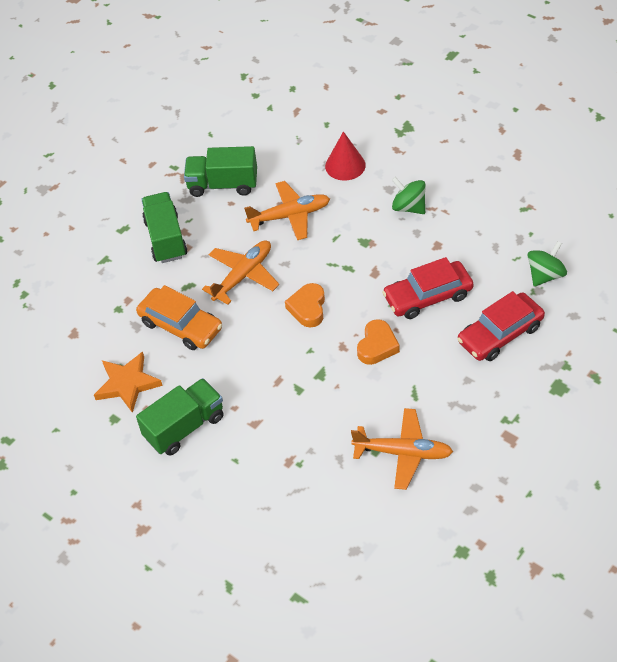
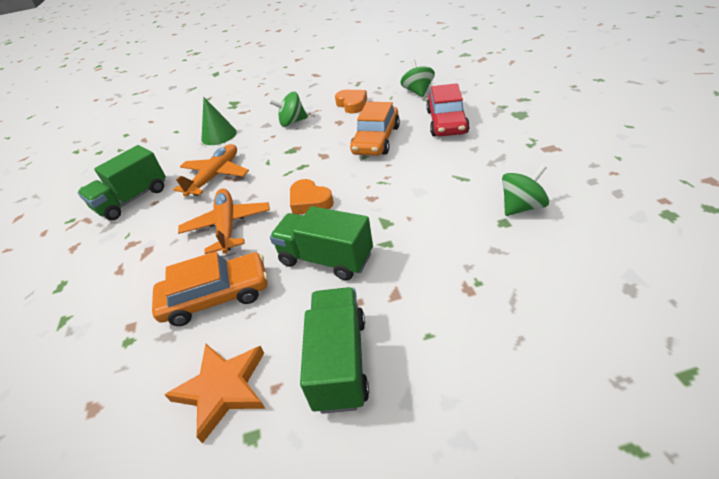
camera: 50 degrees left, 10 degrees down
(166, 238) = (118, 259): green truck -> green truck (326, 259)
(345, 165) = (219, 135): red cone -> green cone
(377, 346) = (392, 179): orange heart -> orange heart (352, 104)
(403, 453) = (522, 207): orange plane -> green spinning top
(428, 296) = (376, 140): red car -> orange car

